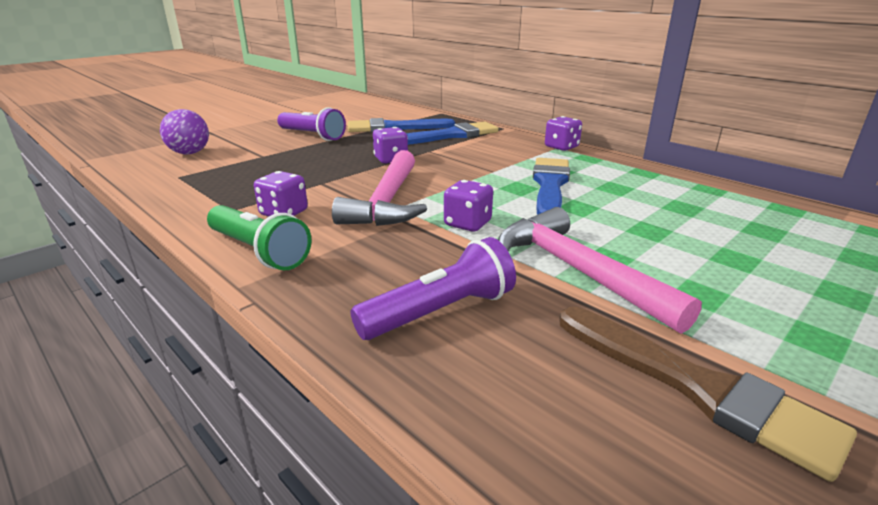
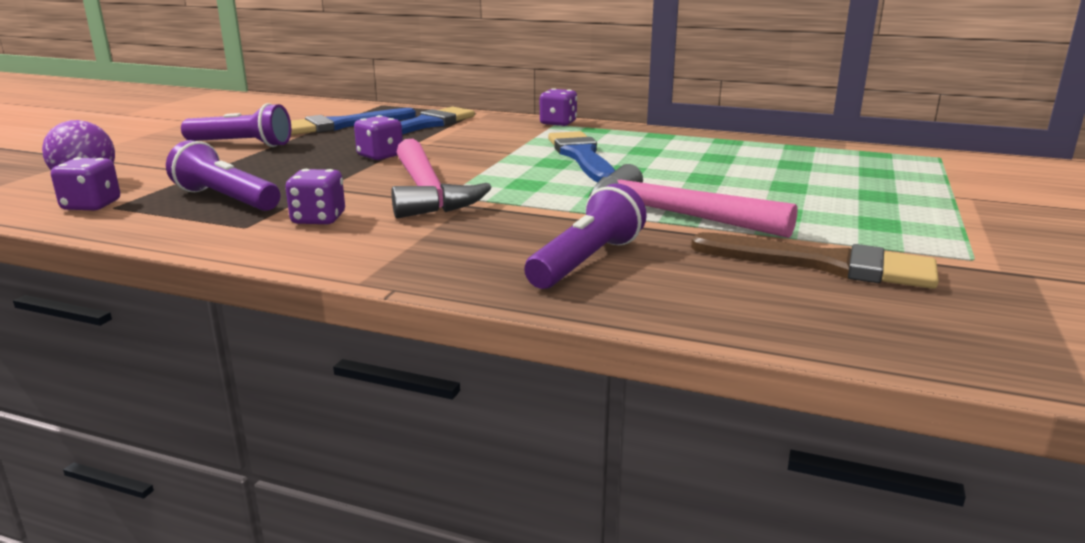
camera: 25 degrees left, 5 degrees down
(248, 182) = (226, 199): none -> purple flashlight
(259, 251) = (339, 253): green flashlight -> none
(467, 224) = (535, 197): purple dice -> purple dice (91, 205)

